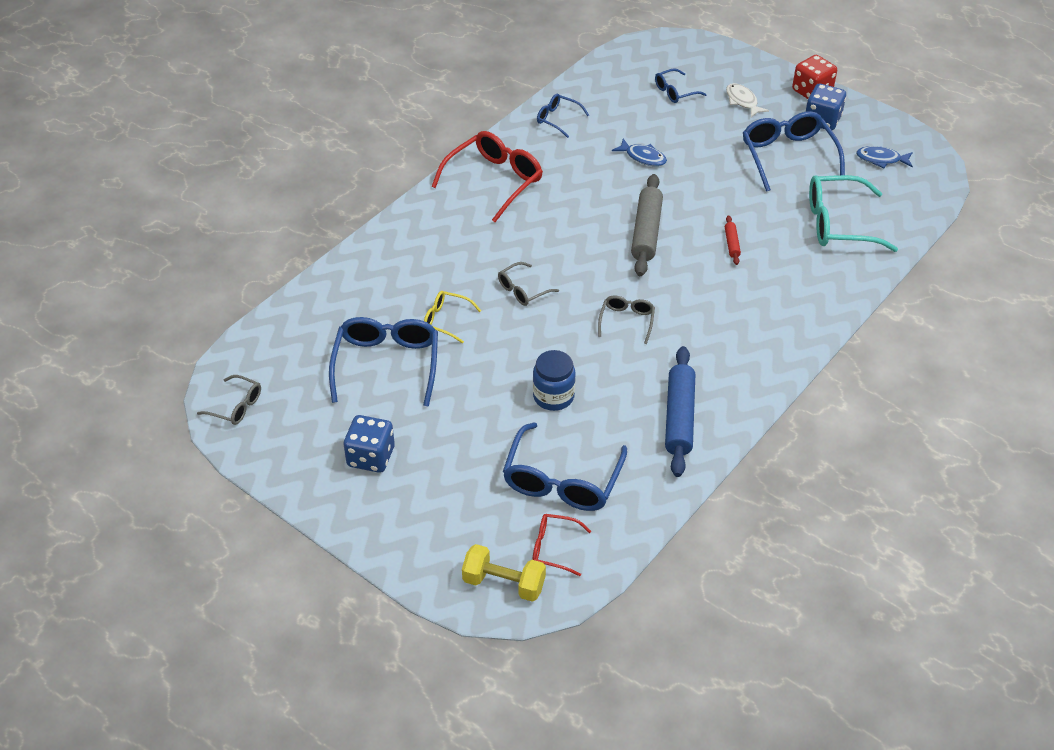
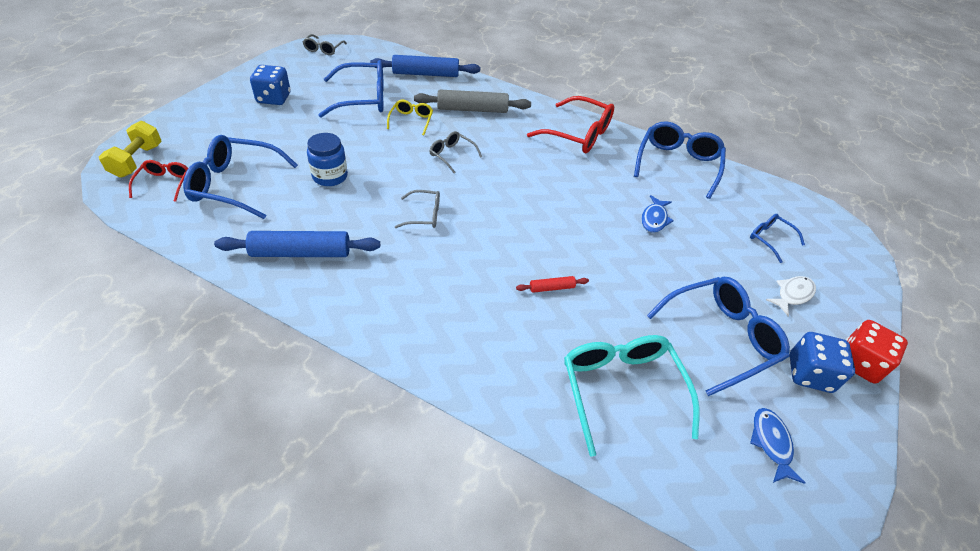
camera: 75 degrees right, 0 degrees up
(332, 299) = (425, 74): none -> blue rolling pin
(557, 119) = (677, 164): blue glasses -> blue glasses, size x1.90
(646, 232) = (547, 224): grey rolling pin -> grey rolling pin (472, 109)

